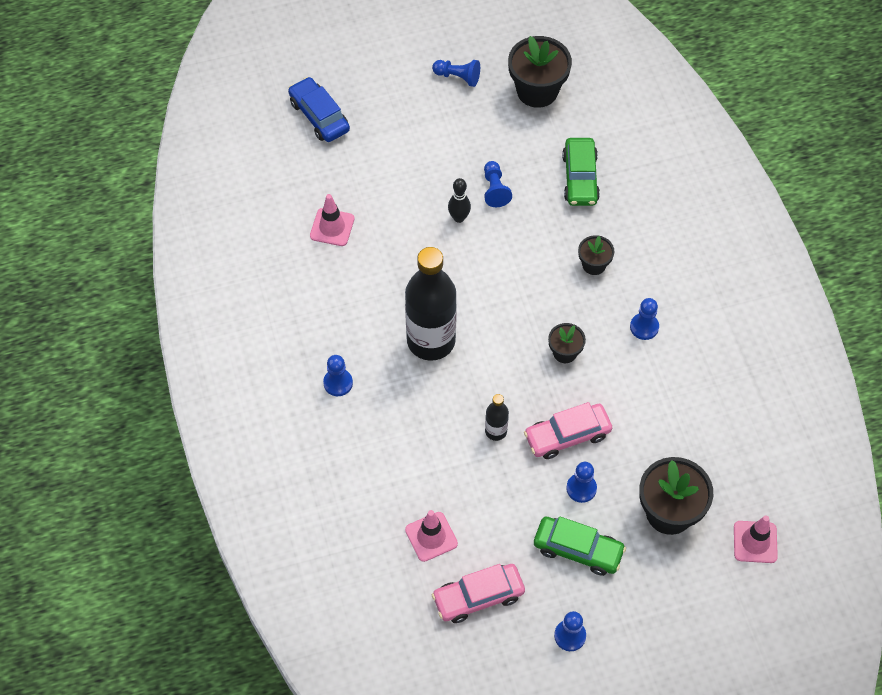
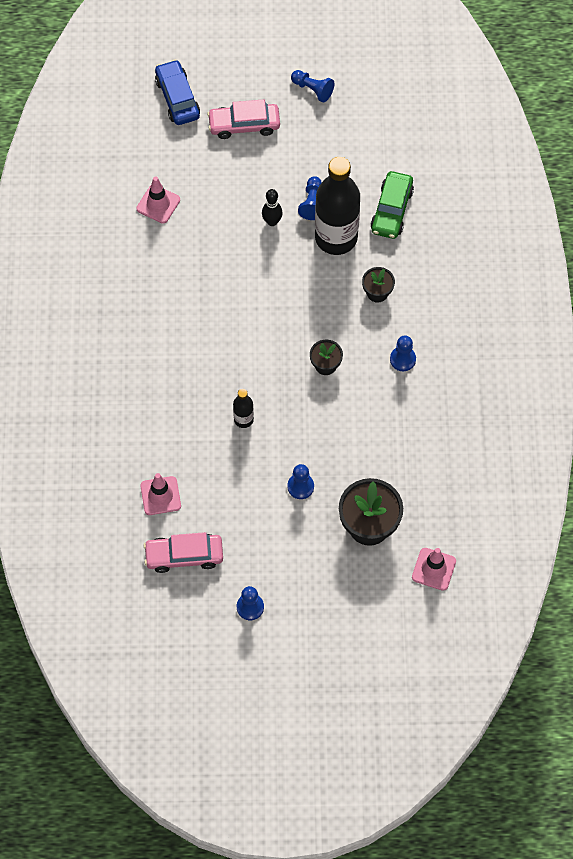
camera: 15 degrees right, 5 degrees up
(338, 383) = (122, 345): blue pawn -> none
(431, 341) = (213, 327): black bottle -> black bottle (336, 238)
(537, 91) = (380, 119): black flower pot -> none
(567, 435) = (303, 438): pink car -> pink car (244, 125)
(578, 550) = (280, 538): green car -> none

